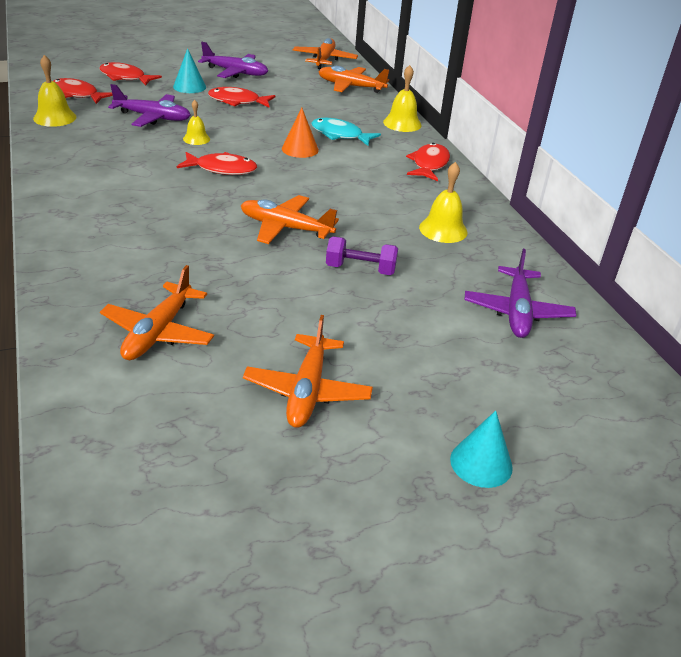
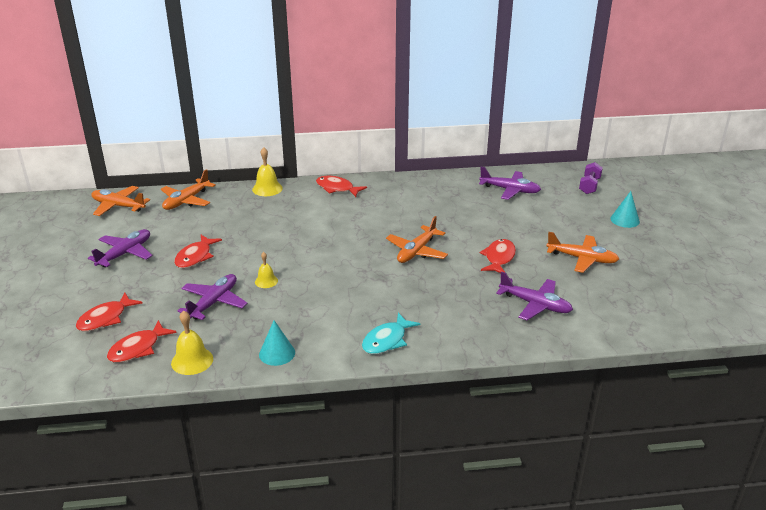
camera: 75 degrees left, 5 degrees down
(158, 332) = (535, 305): orange plane -> purple plane
(189, 87) = (148, 280): turquoise cone -> turquoise cone (277, 353)
(222, 169) = (325, 271): red fish -> red fish (499, 258)
(300, 149) = (299, 235): orange cone -> none
(340, 135) = (279, 216): turquoise fish -> turquoise fish (387, 340)
(360, 269) = (468, 230): purple dumbbell -> purple dumbbell (589, 186)
(443, 229) = (424, 197): yellow bell -> none

